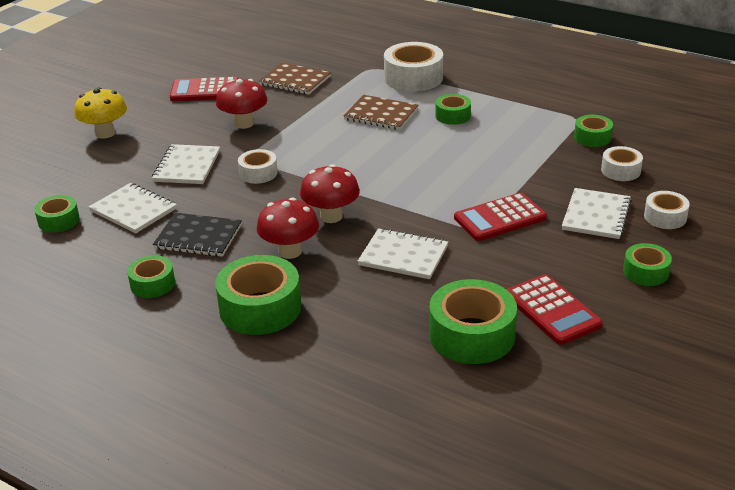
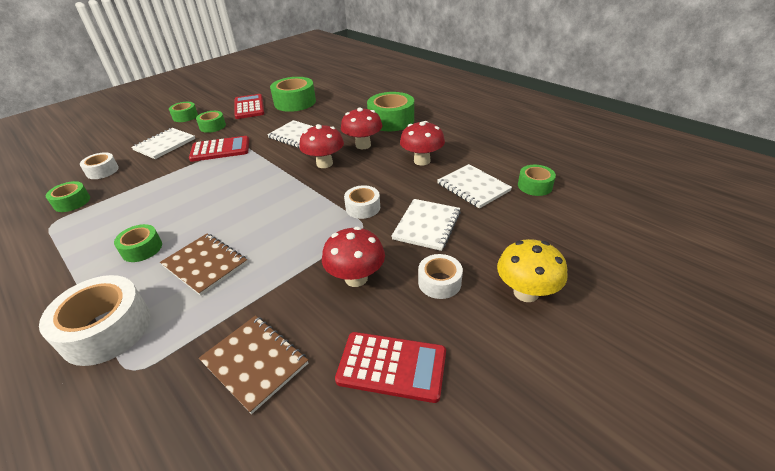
camera: 165 degrees left, 5 degrees up
(152, 284) = (453, 137): green tape -> green tape (212, 126)
(198, 237) = (422, 161): black notebook -> red mushroom
(665, 217) = (130, 139): white tape -> white tape (439, 282)

